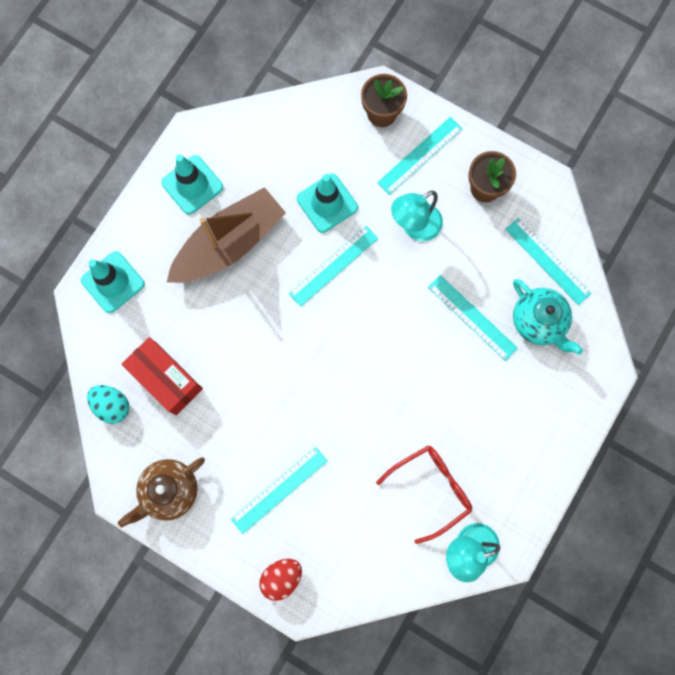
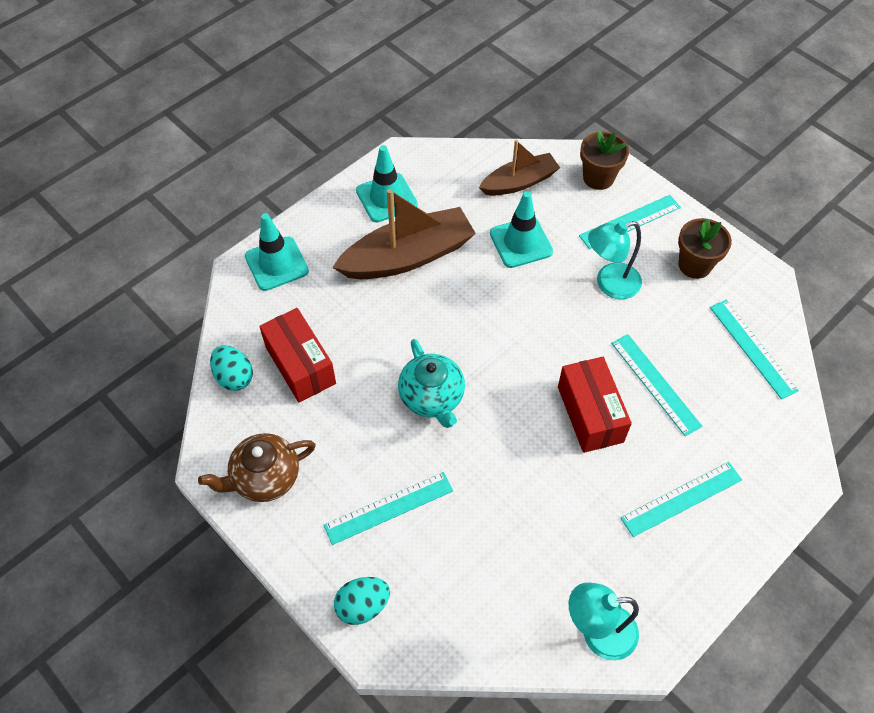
camera: 15 degrees right, 20 degrees down
(282, 577) = (363, 606): red egg -> turquoise egg
(310, 136) = (519, 182): none -> brown boat
(333, 265) = (512, 300): turquoise ruler -> turquoise ruler (681, 498)
(423, 360) = (590, 414): none -> red box
(430, 489) = (566, 553): red glasses -> none
(538, 321) = (732, 405): turquoise teapot -> turquoise teapot (432, 397)

